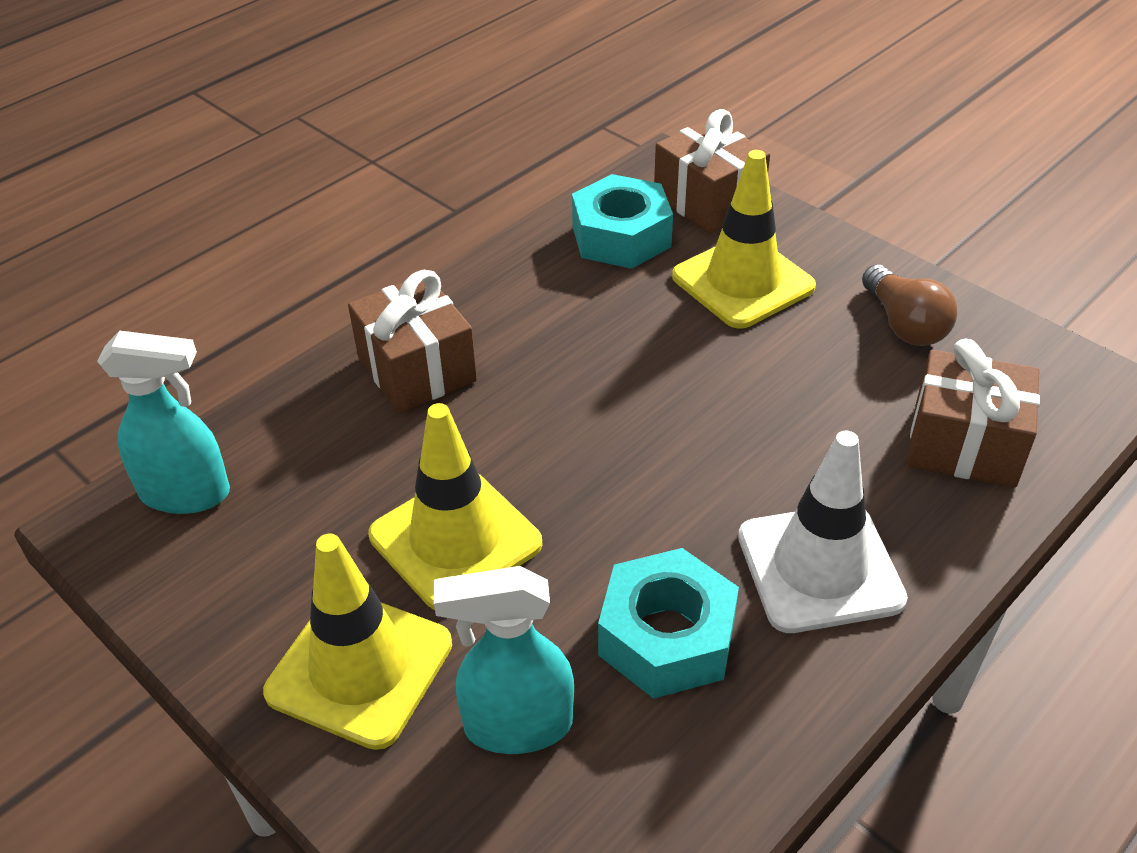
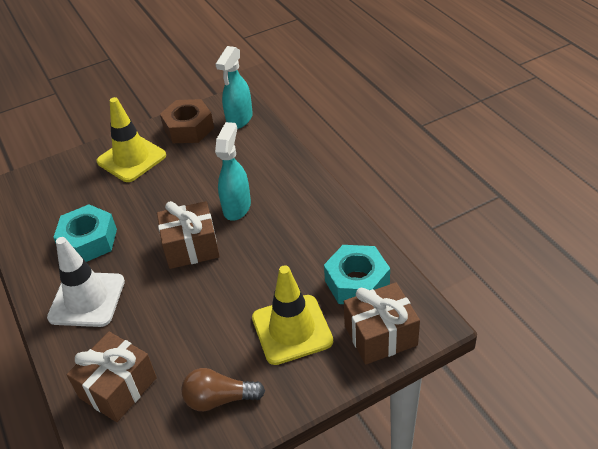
camera: 110 degrees right, 0 degrees up
(224, 585) = (188, 128): none -> brown nut
(417, 369) = (280, 187): brown gift -> brown gift (191, 247)
(455, 539) = (173, 188): yellow traffic cone -> none
(517, 725) = (82, 194): turquoise spray bottle -> turquoise spray bottle (237, 207)

